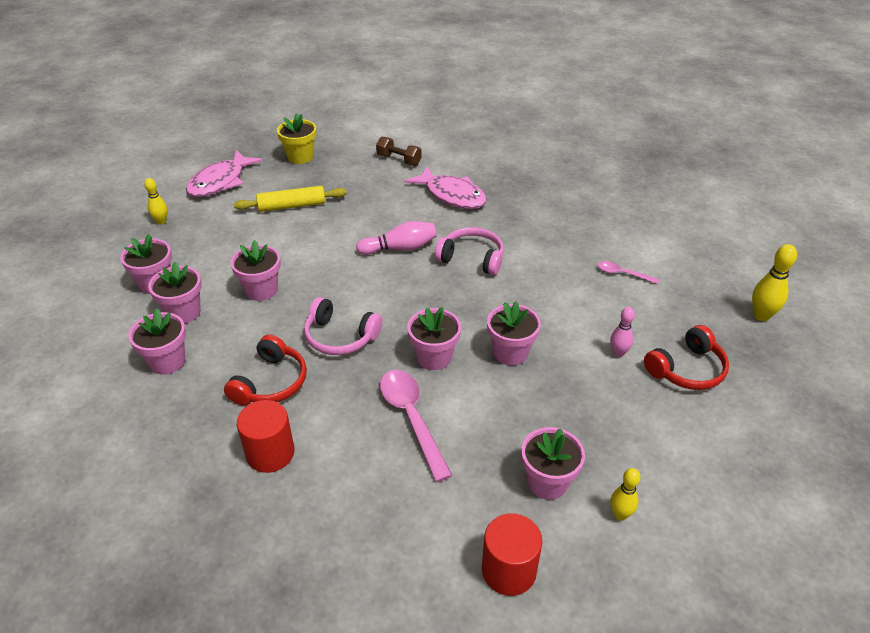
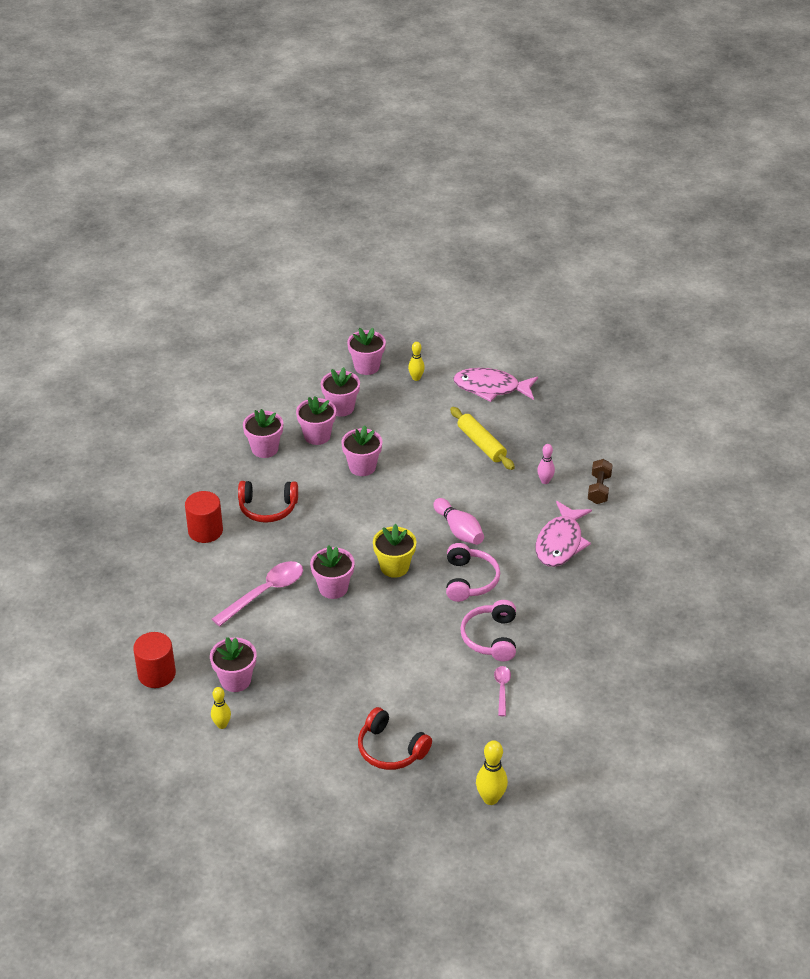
camera: 70 degrees right, 0 degrees up
(300, 157) = (561, 422): yellow flower pot -> yellow flower pot (394, 567)
(340, 337) = (331, 528): pink headphones -> pink headphones (491, 638)
(510, 353) = (359, 632): pink flower pot -> pink flower pot (367, 366)
(618, 353) = (390, 701): pink bowling pin -> pink bowling pin (545, 481)

